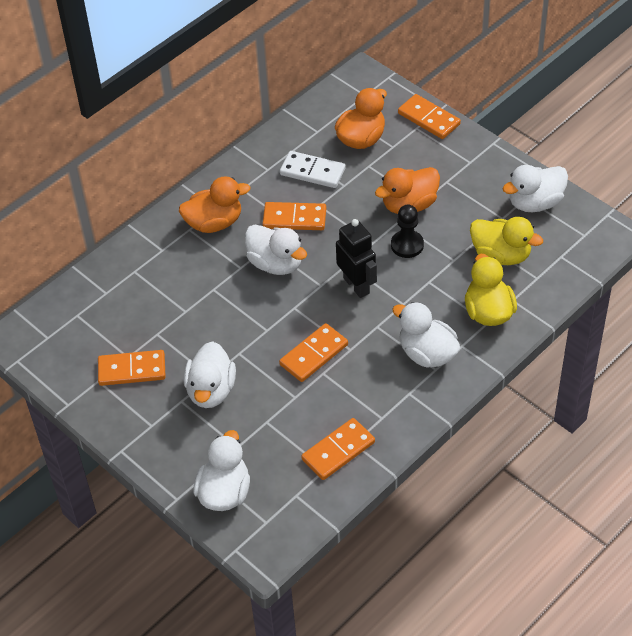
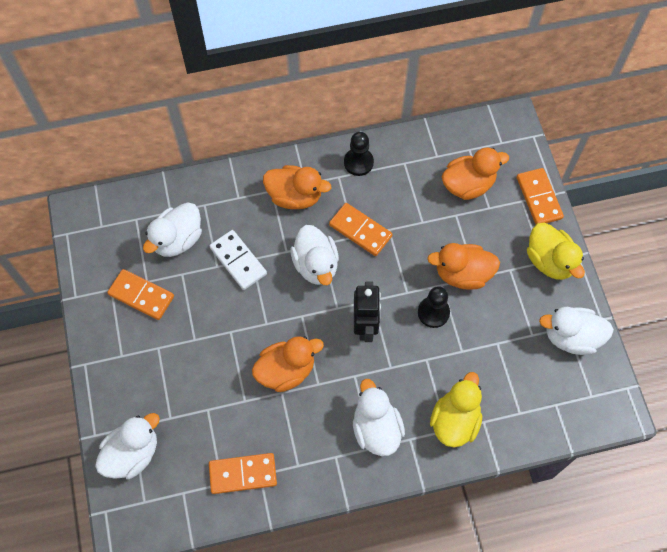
camera: 30 degrees right, 15 degrees up
(211, 391) = (186, 353): white duck -> white duck (177, 240)
(251, 169) = (358, 162): none -> black pawn
(312, 172) = (406, 194): white domino -> white domino (238, 261)
(313, 354) = (286, 370): orange domino -> orange duck
(501, 255) = (505, 371): yellow duck -> yellow duck (550, 261)

